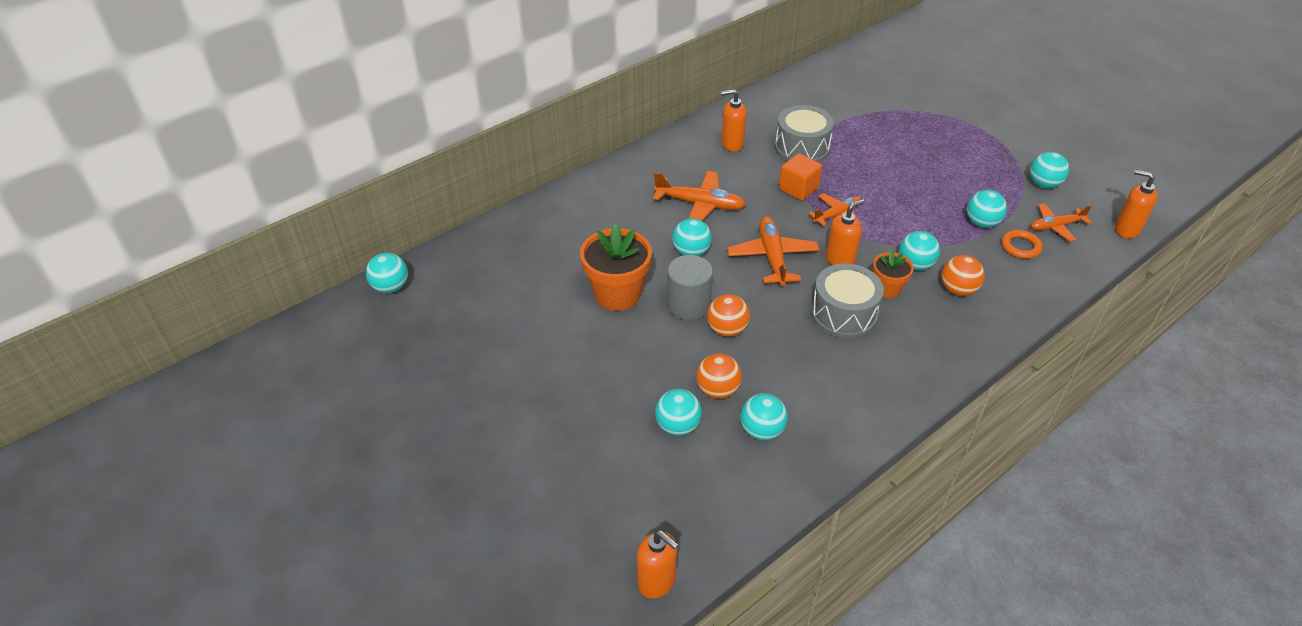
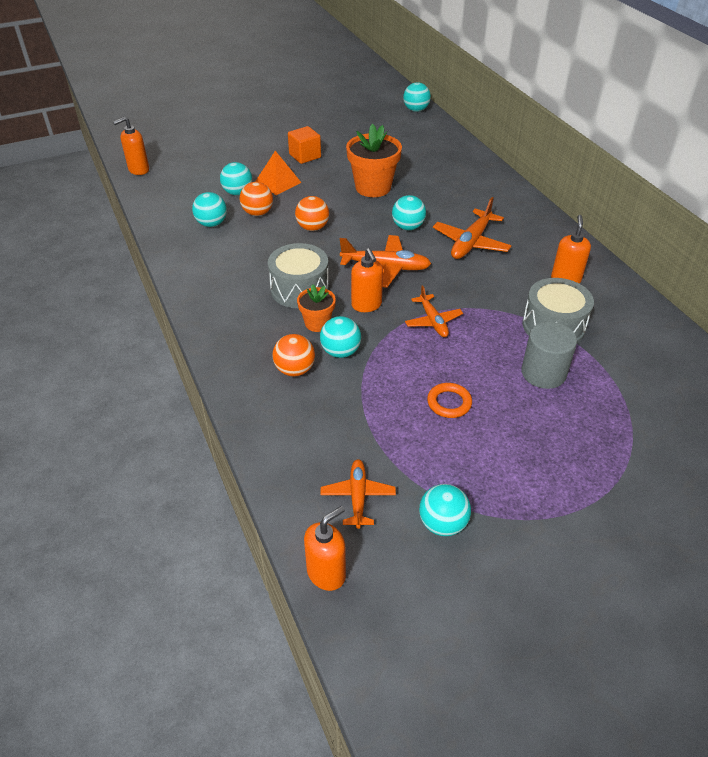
camera: 105 degrees right, 0 degrees up
(635, 390) = (278, 182): none -> orange pyramid
(688, 305) = (347, 215): grey cylinder -> grey cylinder (543, 373)
(798, 188) = (481, 306): orange cube -> orange cube (305, 156)
(981, 223) = (386, 428): turquoise ball -> none
(1020, 247) = (335, 445): orange ring -> orange ring (449, 403)

